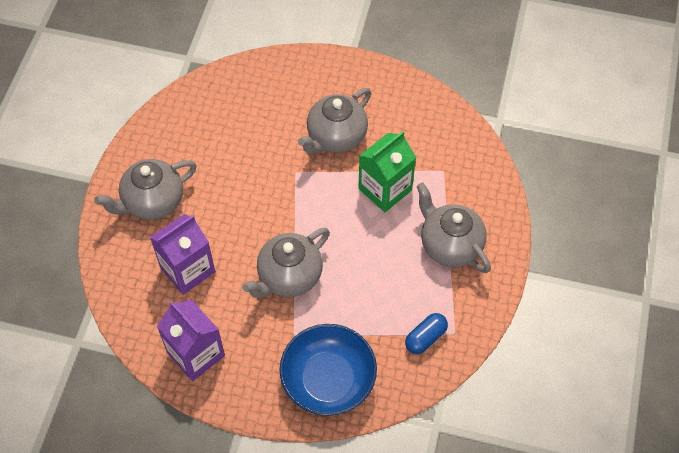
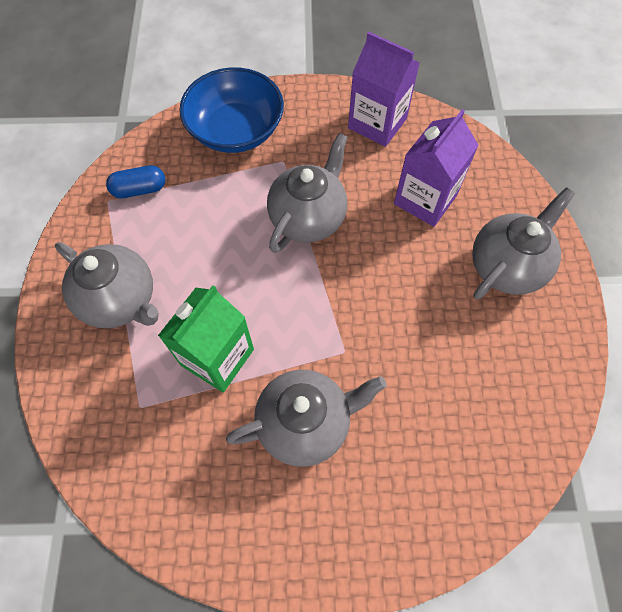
camera: 165 degrees right, 5 degrees up
(336, 137) = (305, 423): grey teapot -> grey teapot turned 45 degrees clockwise
(425, 338) = (139, 189): blue capsule -> blue capsule turned 45 degrees clockwise

